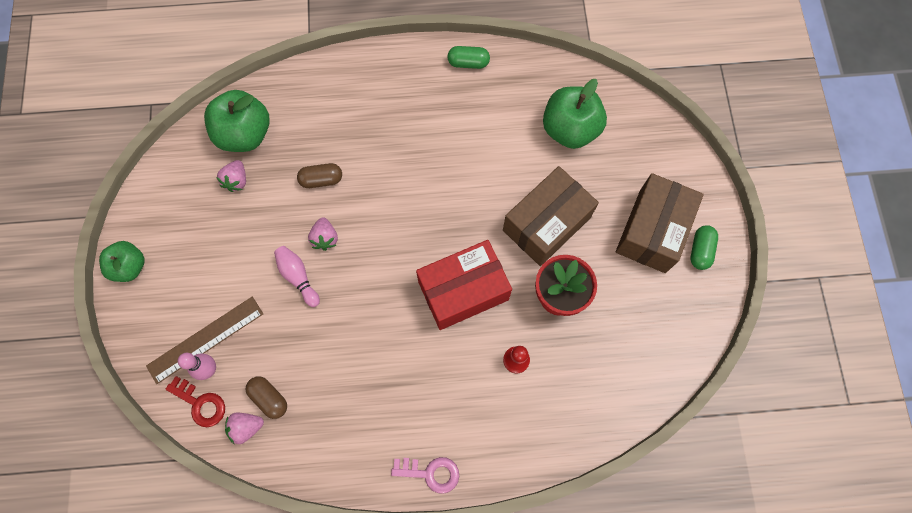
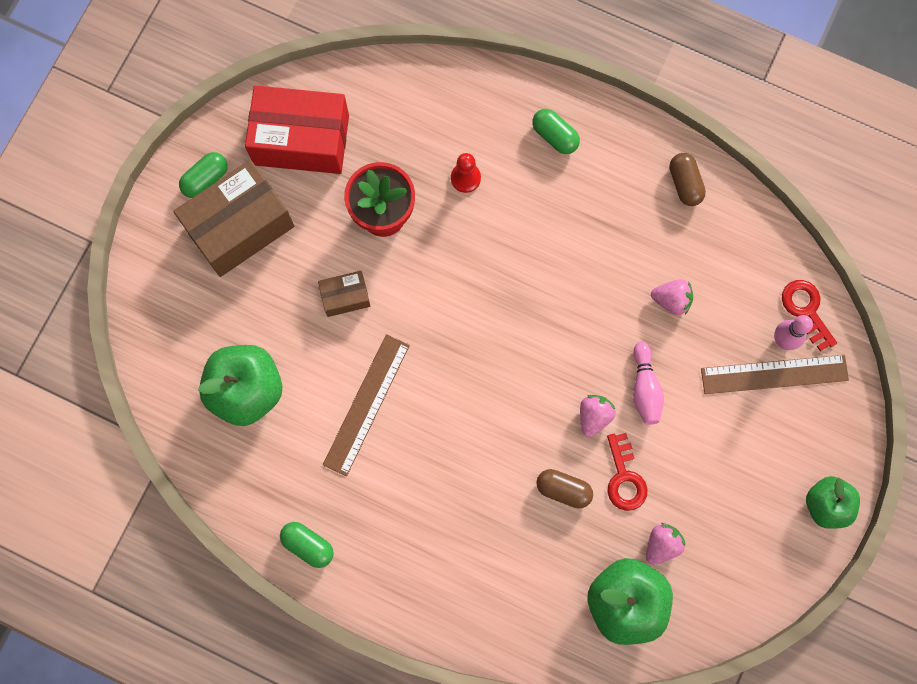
camera: 150 degrees left, 5 degrees up
(246, 427) = (769, 261): pink strawberry -> pink strawberry (671, 300)
(269, 398) = (733, 277): brown capsule -> brown capsule (685, 184)
(283, 209) = (624, 478): none -> red key
(431, 473) = (609, 122): pink key -> none
(463, 291) = (477, 275): red box -> red box (301, 140)
(468, 435) = (554, 136): none -> green capsule
(486, 163) = (366, 404): none -> brown ruler
(546, 224) = (345, 297): brown box -> brown box, size x0.48

